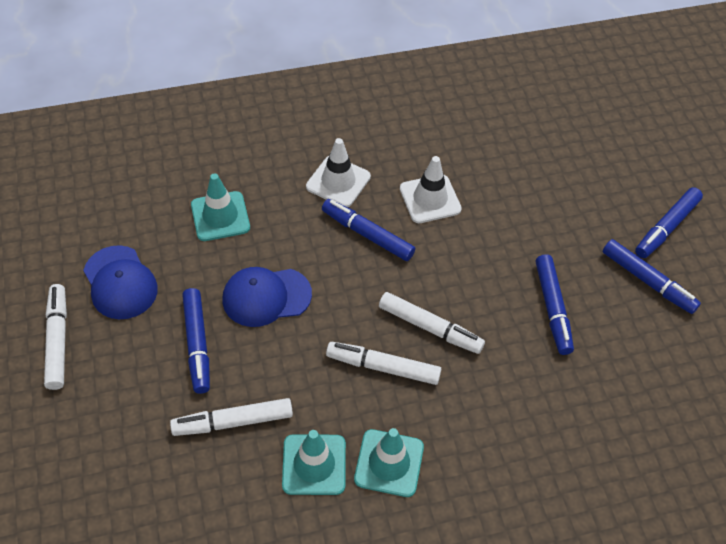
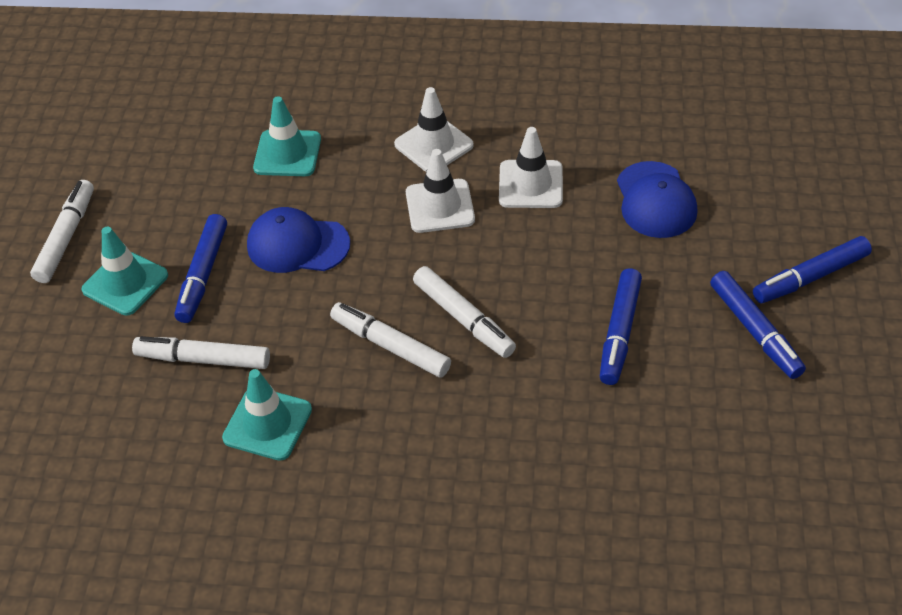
camera: 25 degrees right, 5 degrees down
(120, 283) = (153, 196): blue cap -> blue cap (655, 200)
(367, 234) = (440, 206): blue marker -> white traffic cone
(389, 463) = (349, 444): turquoise traffic cone -> turquoise traffic cone (125, 283)

